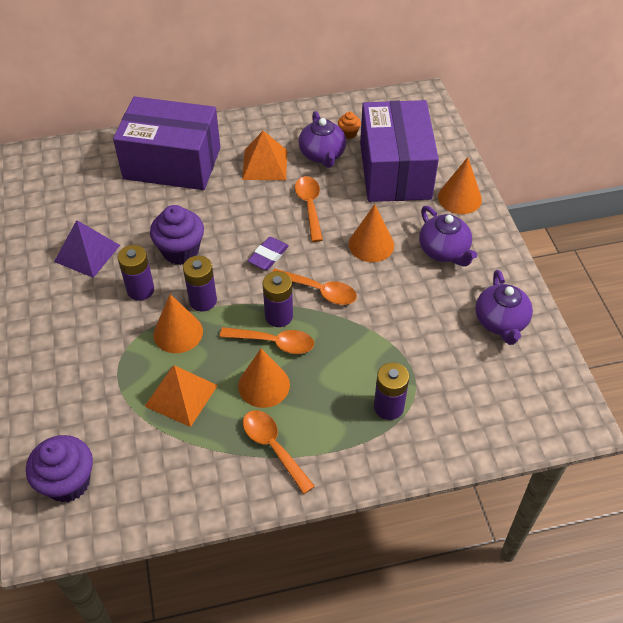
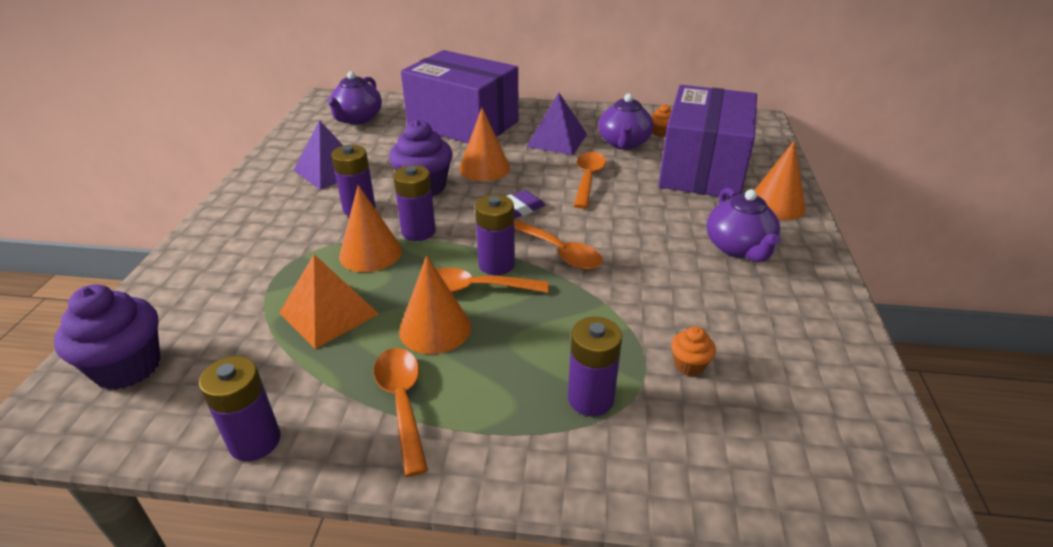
camera: 20 degrees right, 15 degrees down
(196, 503) = (255, 441): none -> purple battery
(265, 164) = (557, 140): orange pyramid -> purple pyramid
(274, 342) = (475, 288): orange spoon -> orange spoon turned 150 degrees clockwise
(371, 244) = (645, 224): orange cone -> orange cone (484, 168)
(440, 363) = (689, 365): none -> orange cupcake
(500, 322) = (798, 339): purple teapot -> purple teapot (357, 119)

